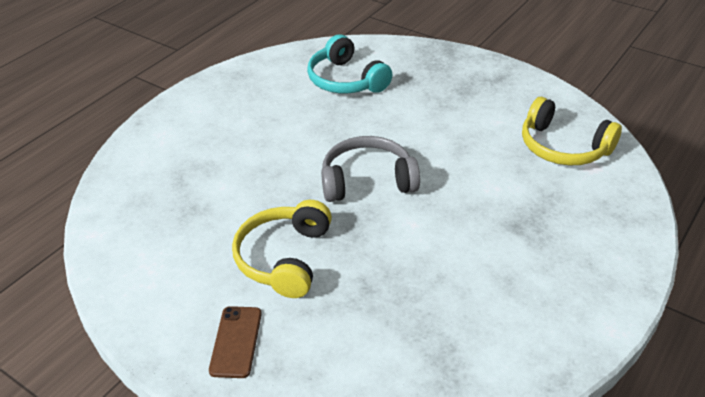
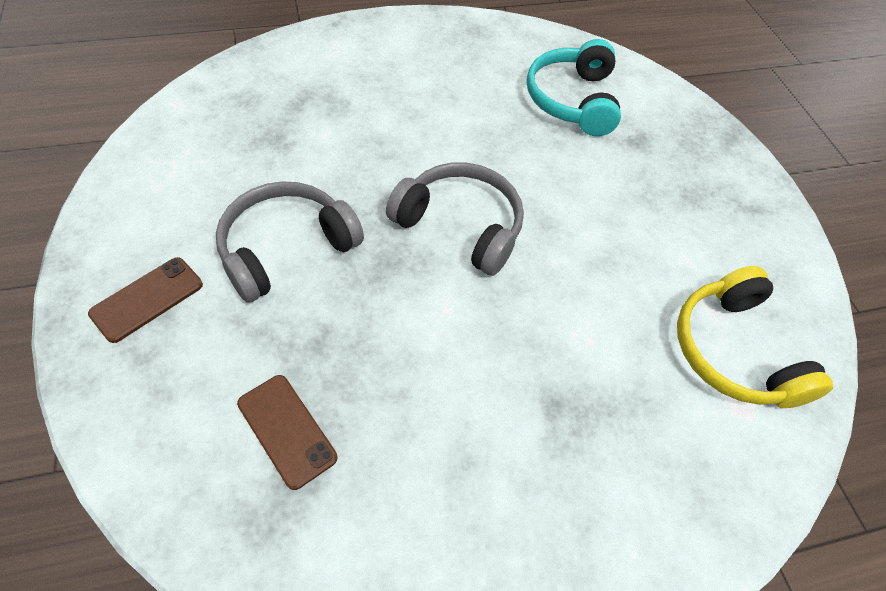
camera: 35 degrees right, 15 degrees up
(284, 258) = (286, 248): yellow headphones -> grey headphones
(405, 336) = (287, 430): none -> brown phone

